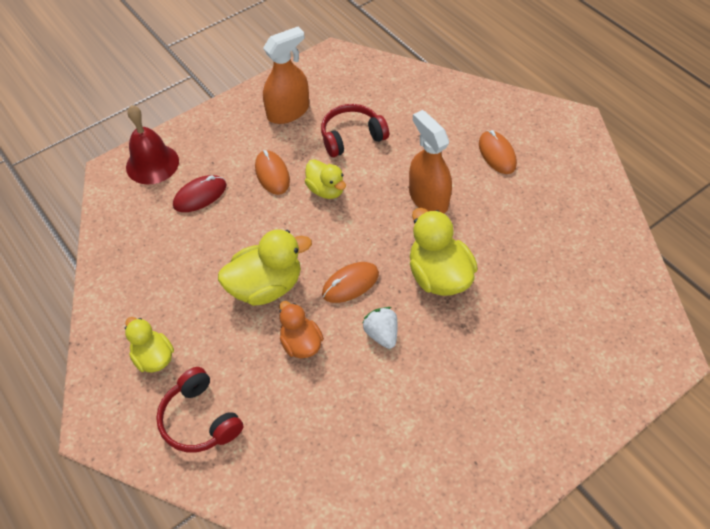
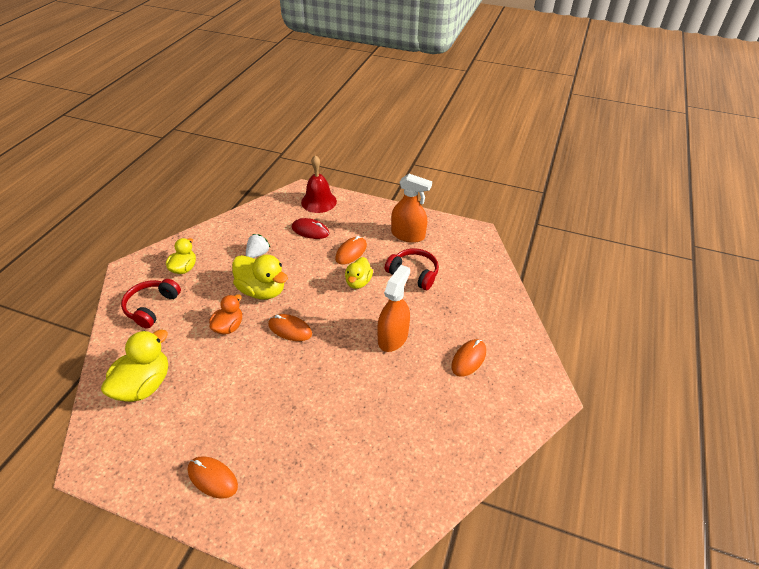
camera: 55 degrees right, 10 degrees down
(381, 334) = (259, 364): white strawberry -> white strawberry (258, 254)
(438, 276) = (328, 373): yellow duck -> yellow duck (144, 385)
(509, 435) = (212, 478): none -> orange mouse

